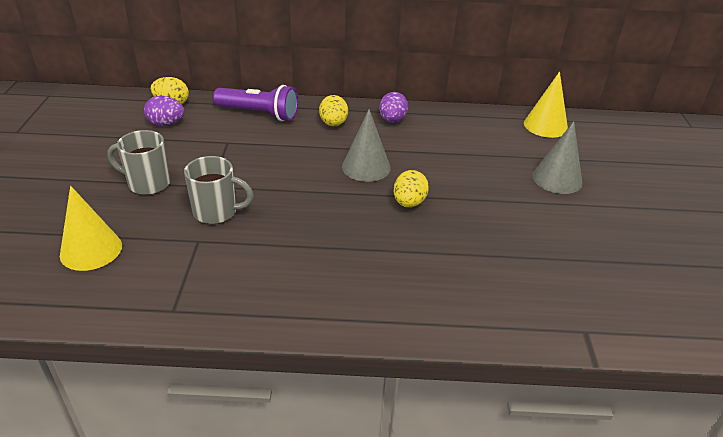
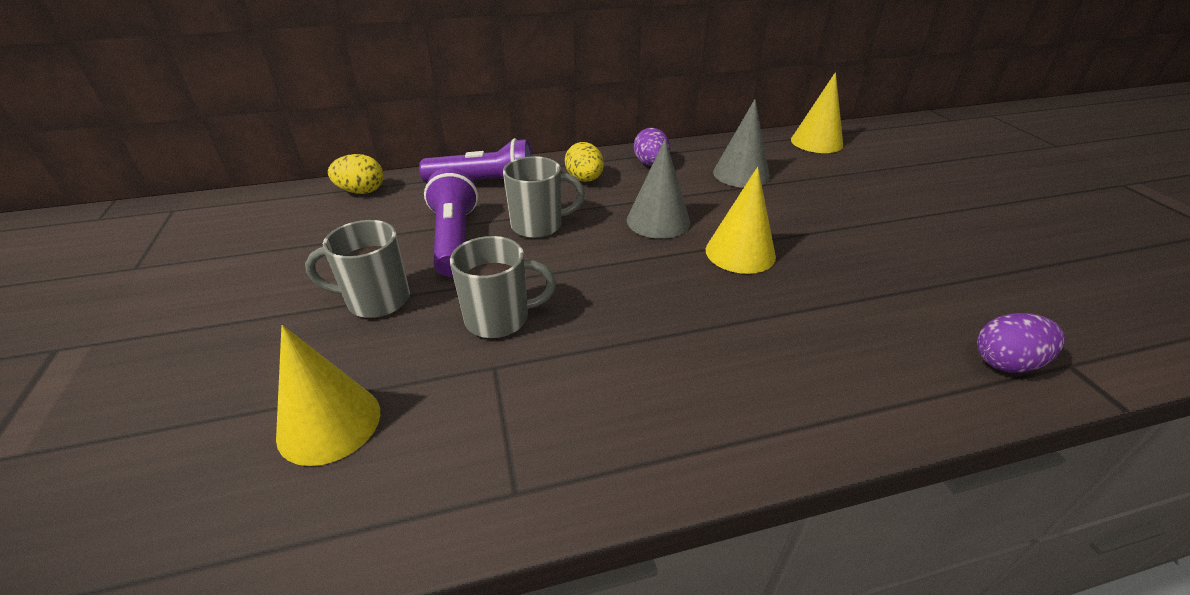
camera: 15 degrees left, 0 degrees up
(166, 124) = (365, 217): purple egg -> purple egg (1006, 363)
(216, 152) = (454, 239): none -> purple flashlight
(278, 153) = (539, 225): none -> grey mug
(409, 203) = (740, 253): yellow egg -> yellow cone
(557, 179) = (876, 193): grey cone -> grey cone (741, 174)

